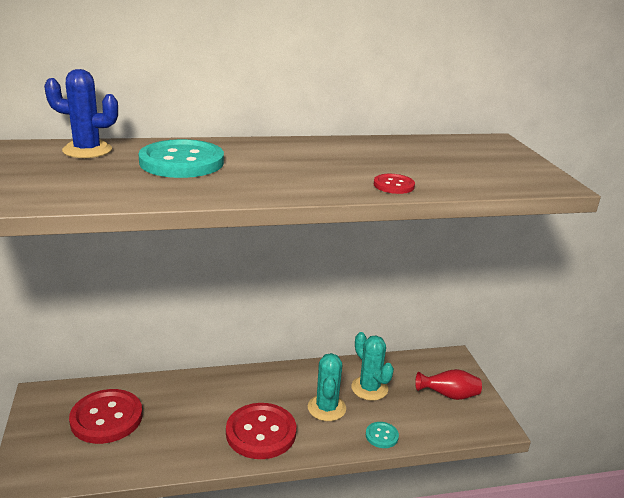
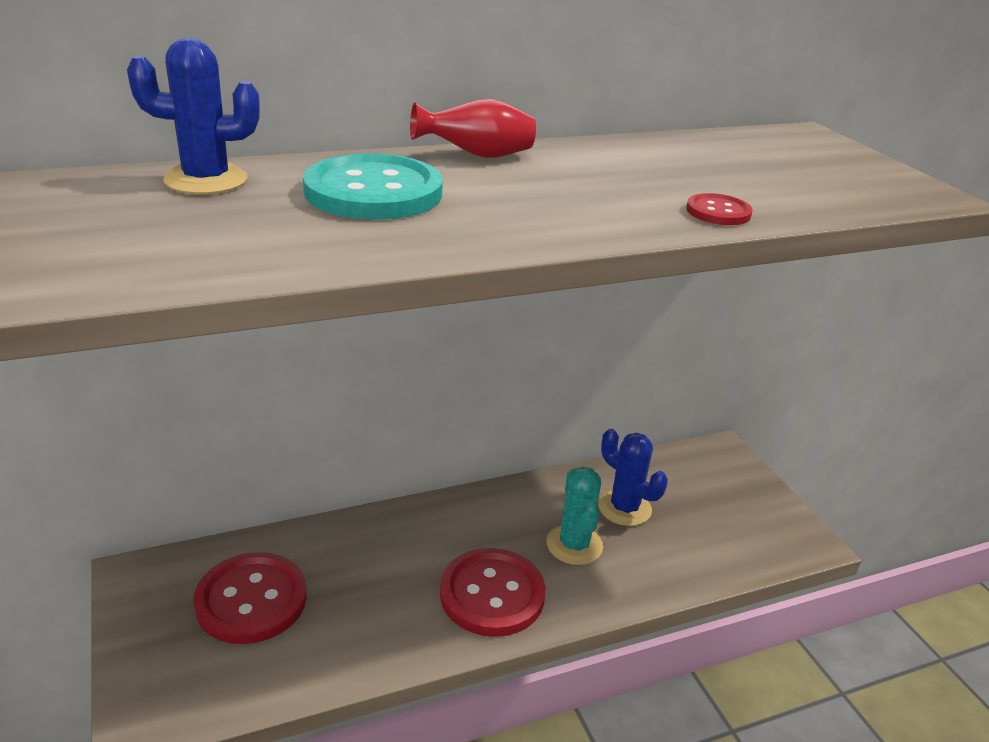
camera: 10 degrees left, 5 degrees up
(369, 388) = (624, 508): turquoise cactus -> blue cactus
(381, 436) = (663, 578): turquoise button -> none
(449, 395) = (735, 506): red vase -> red vase (477, 156)

